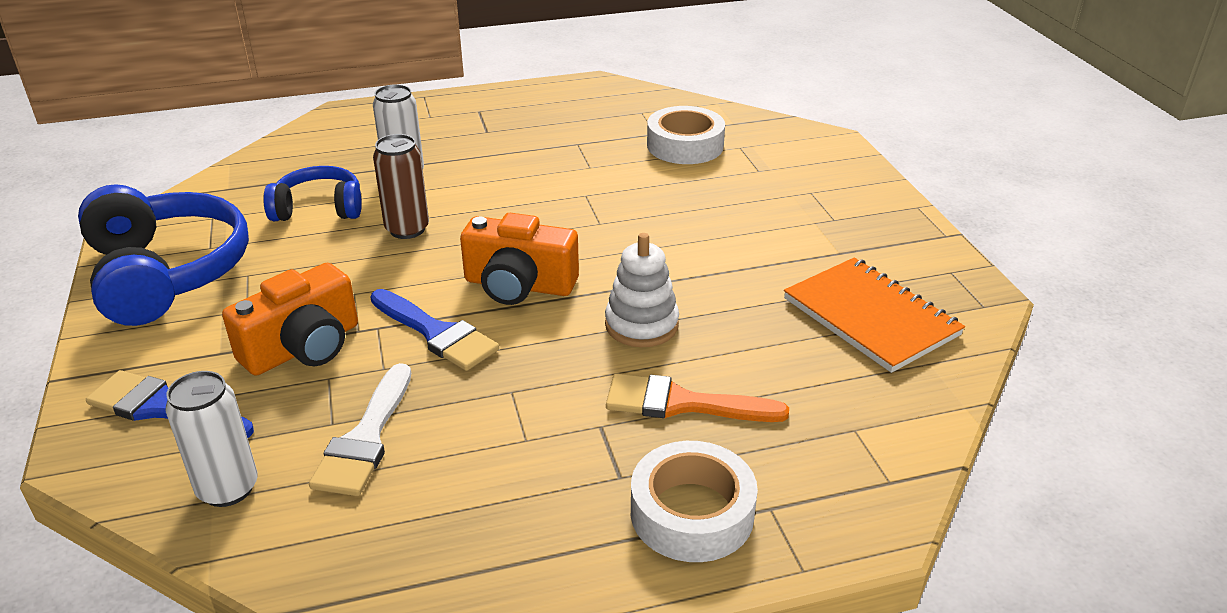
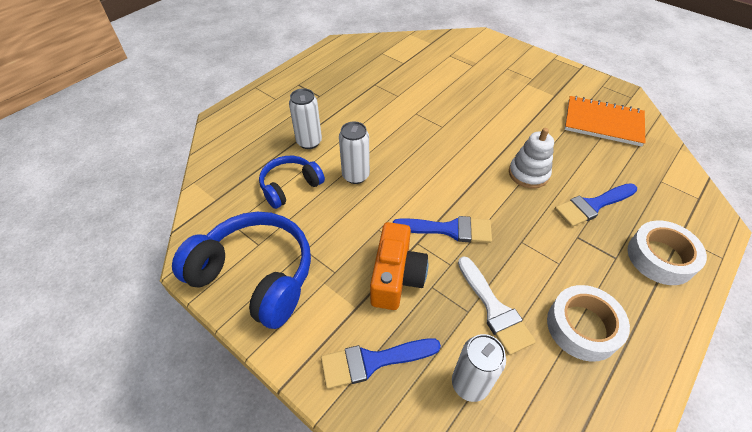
camera: 35 degrees left, 15 degrees up
(407, 229) = (355, 176): brown can -> white can
(519, 285) = (451, 181): orange camera -> none
(682, 403) = (592, 205): orange brush -> blue brush
(685, 145) = (425, 64): white tape -> white tape (582, 327)

